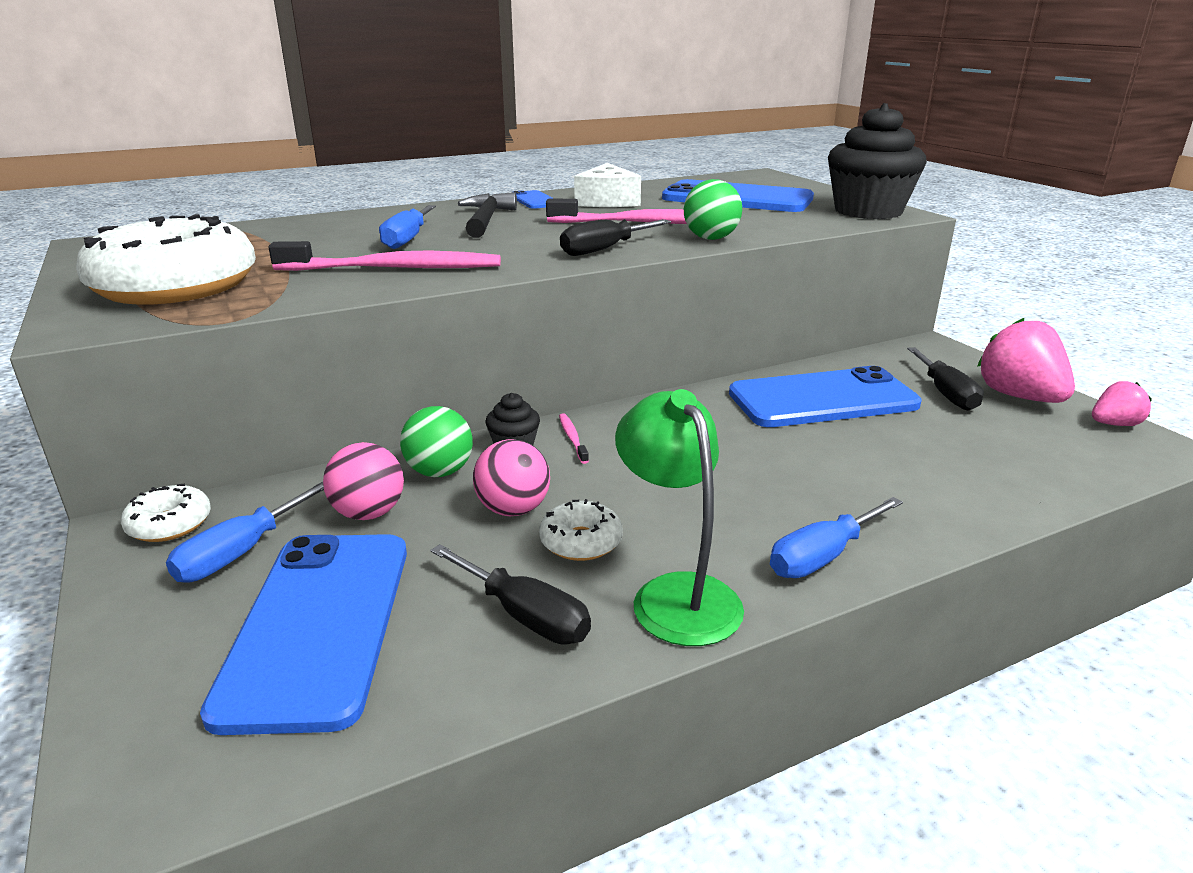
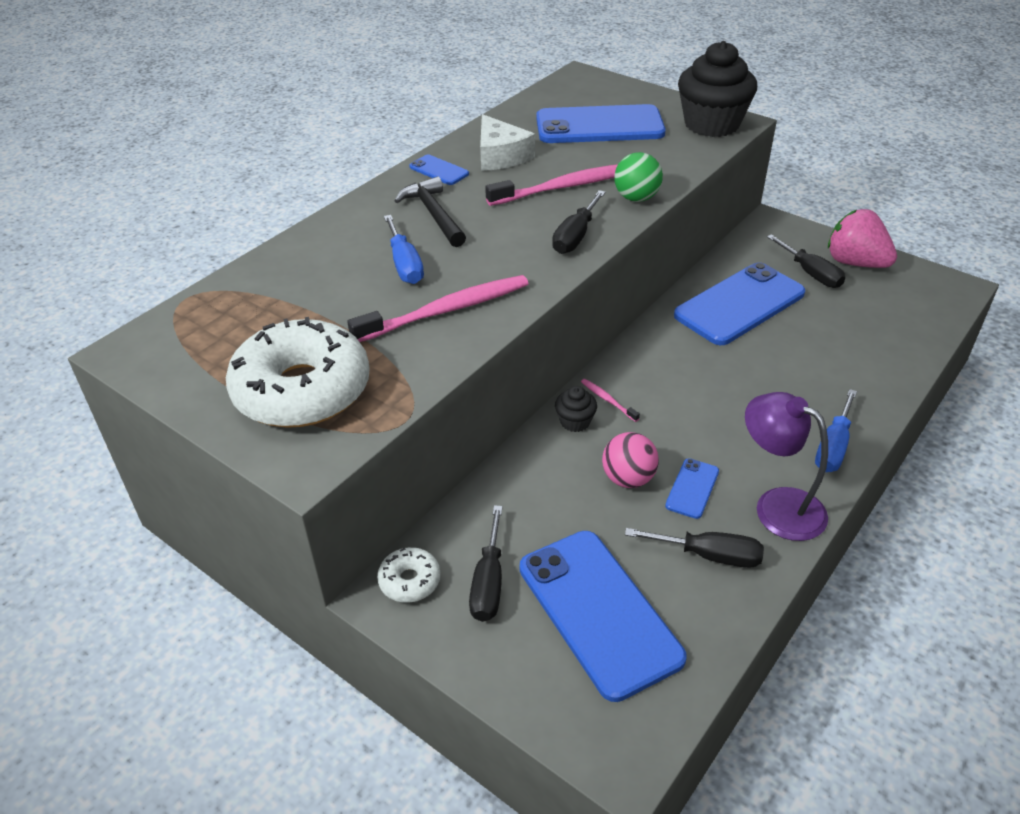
camera: 25 degrees left, 15 degrees up
(241, 553) = (488, 582): blue screwdriver -> black screwdriver
(369, 513) = (537, 518): pink ball -> none
(440, 472) = (548, 464): green ball -> none
(581, 542) = (692, 488): white donut -> blue phone
(676, 594) = (777, 506): green lamp -> purple lamp
(1114, 424) = (921, 273): pink strawberry -> none

